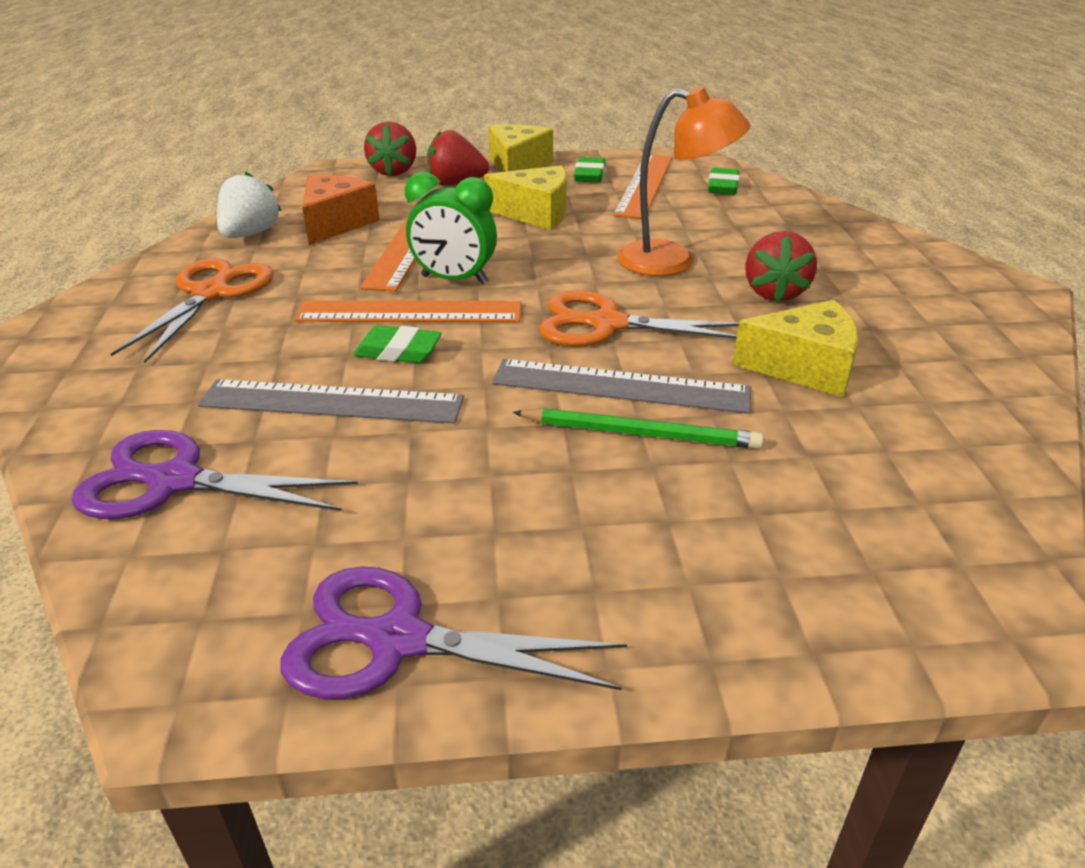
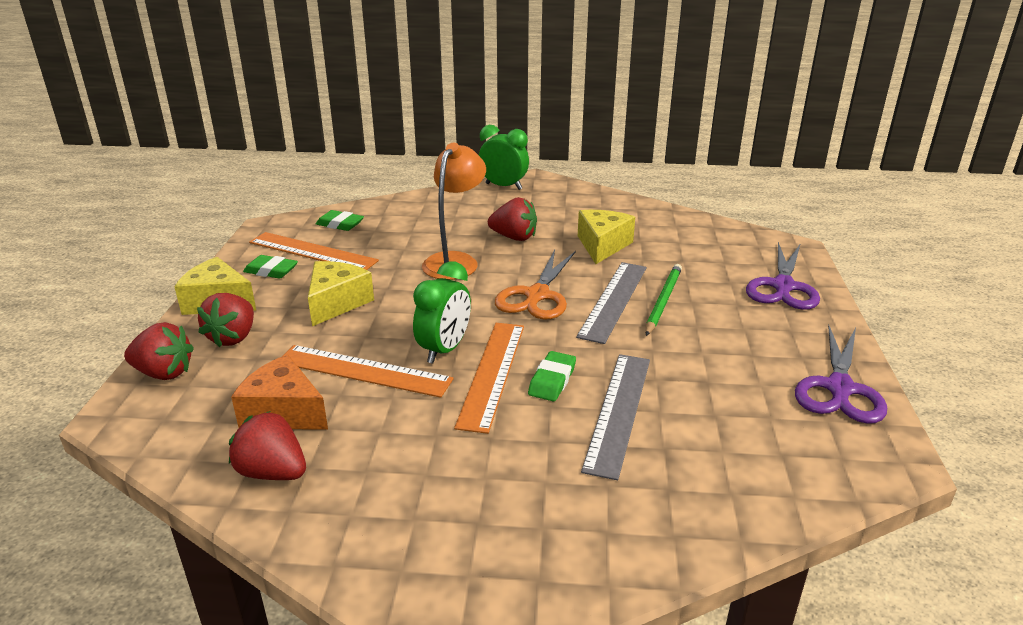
camera: 80 degrees left, 5 degrees down
(173, 481) = (715, 483): purple scissors -> purple scissors (783, 287)
(211, 293) = (410, 491): orange scissors -> none
(250, 234) = (272, 472): white strawberry -> red strawberry
(952, 268) = (503, 186): none -> green clock

